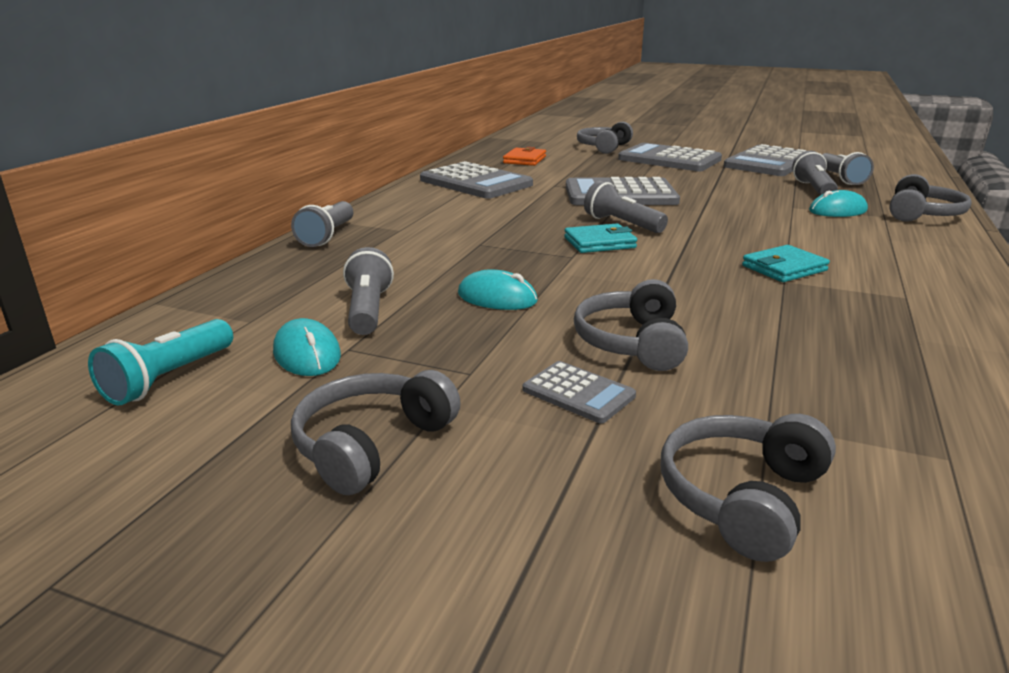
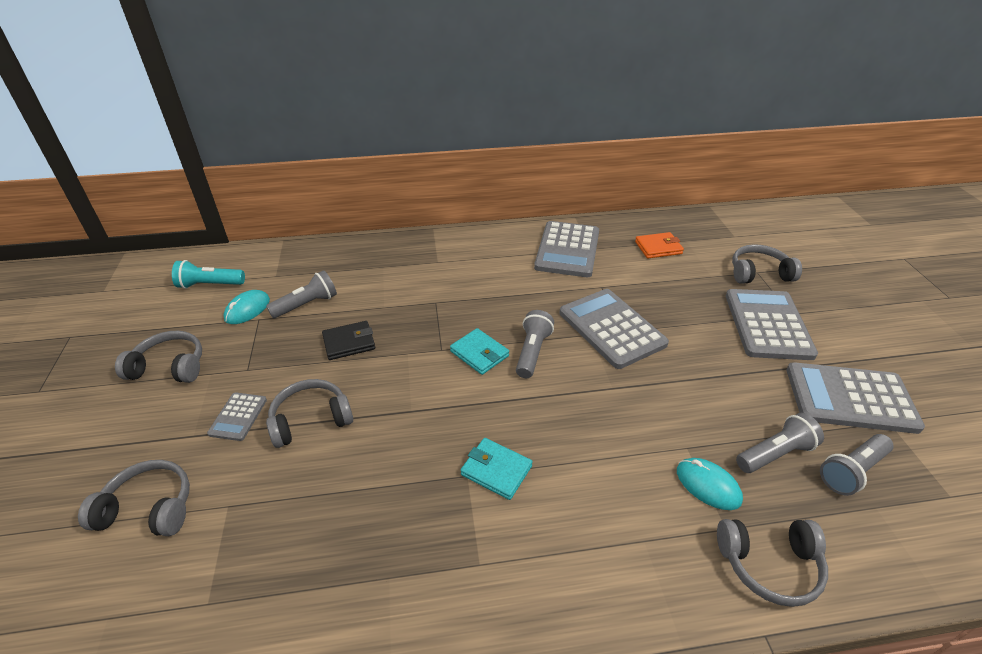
camera: 60 degrees right, 15 degrees up
(327, 236) = (405, 242): grey flashlight -> none
(497, 297) = (349, 343): turquoise mouse -> black wallet

